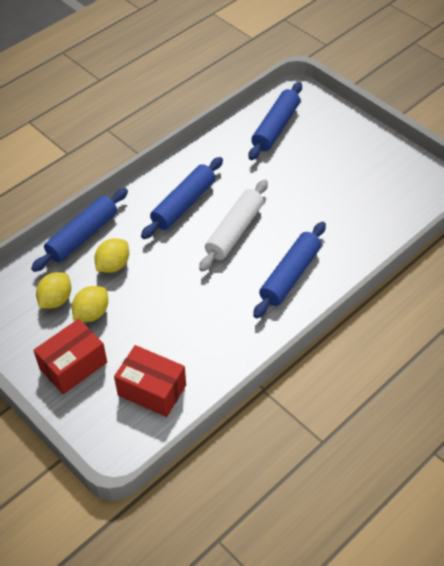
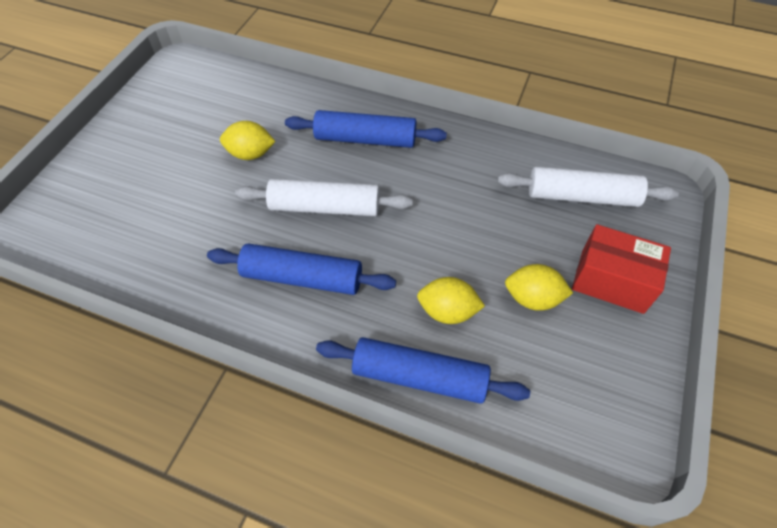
camera: 115 degrees left, 5 degrees up
(56, 300) = (542, 351): yellow lemon -> yellow lemon (251, 154)
(152, 390) = (582, 196): red box -> white rolling pin
(275, 127) = (113, 230): blue rolling pin -> none

